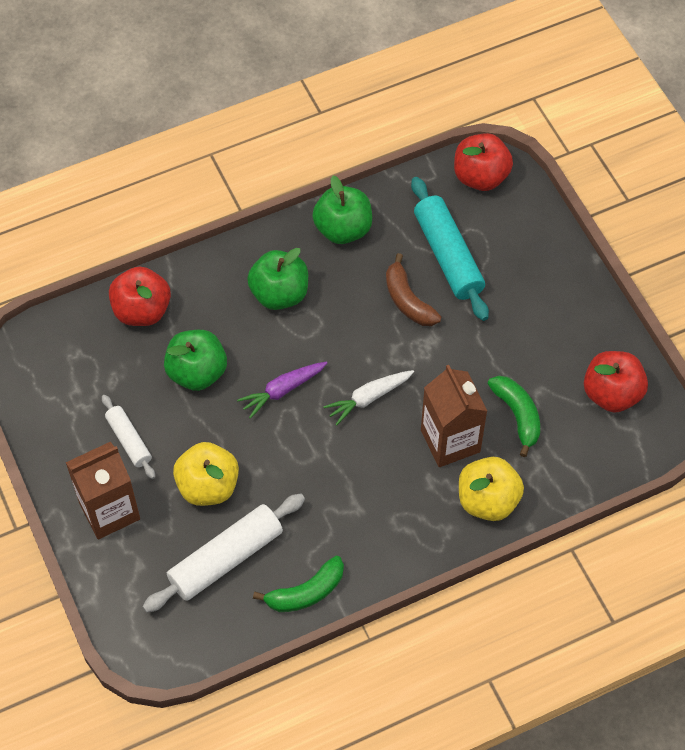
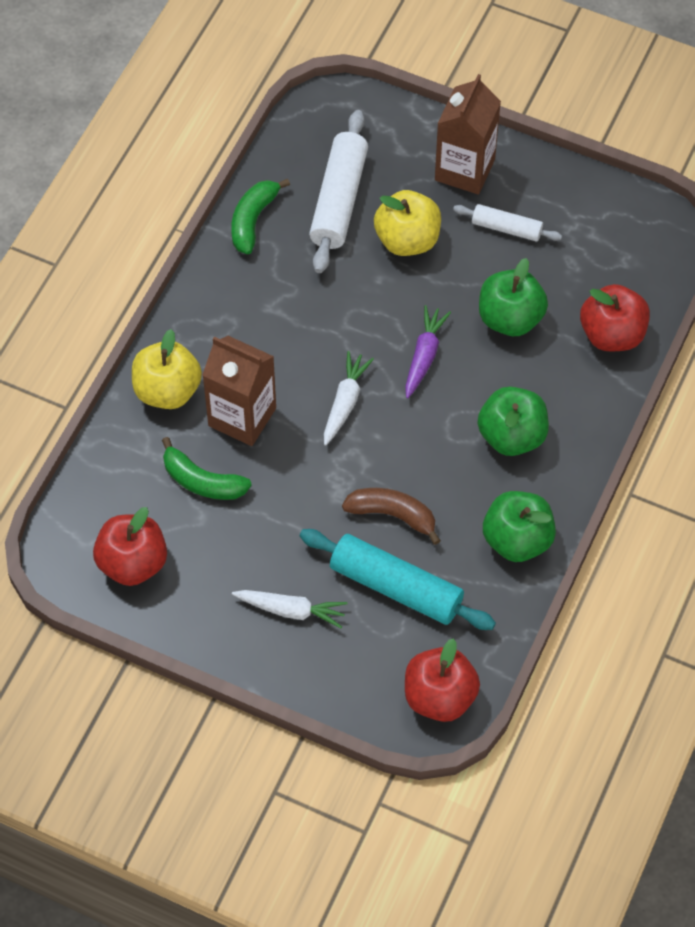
camera: 140 degrees right, 0 degrees up
(529, 289) = (291, 610): none -> white carrot

